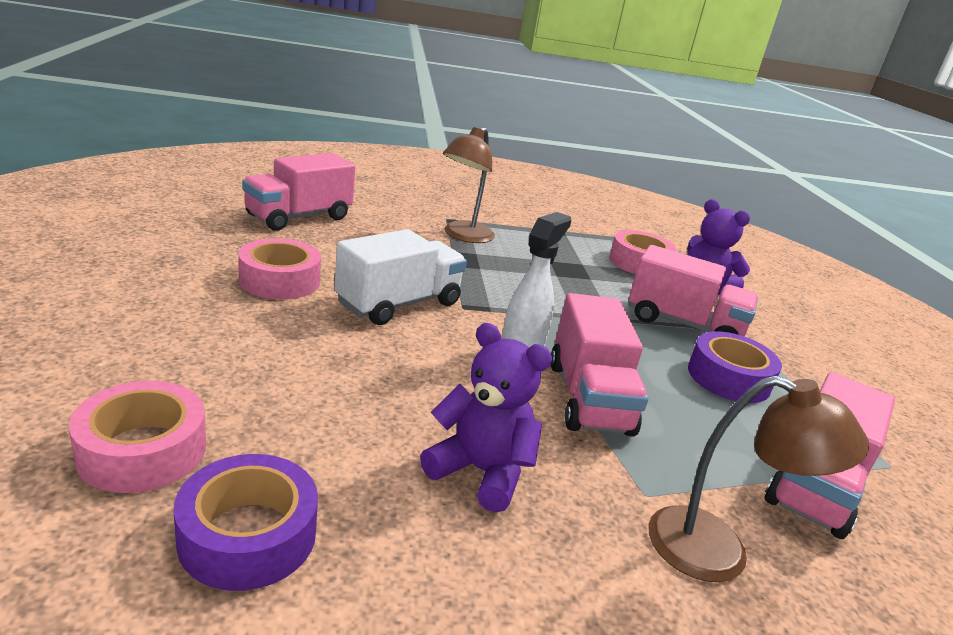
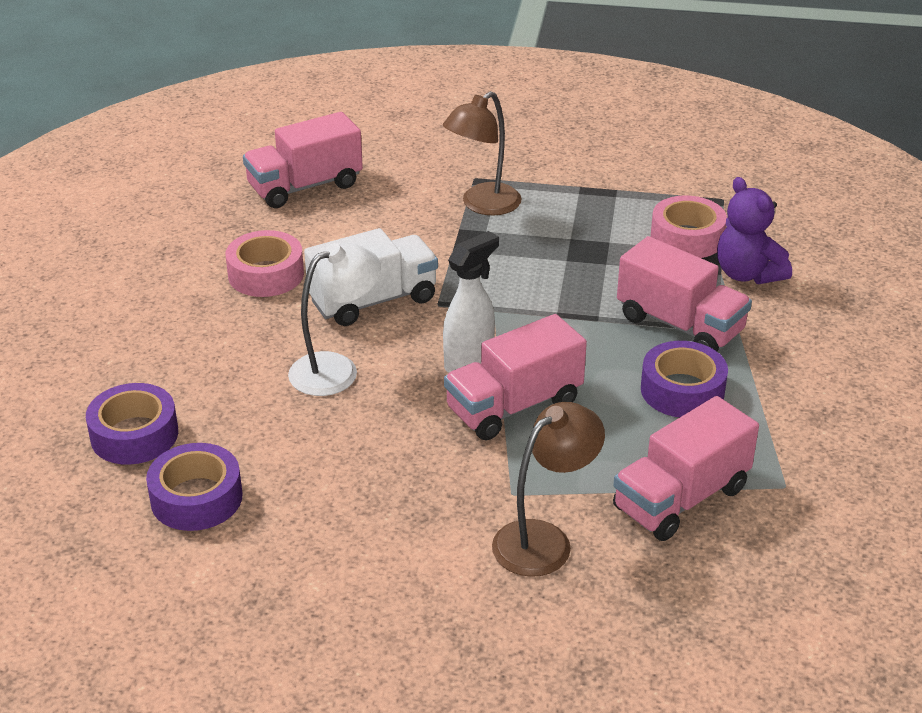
camera: 20 degrees right, 10 degrees up
(142, 450) = (134, 435): pink tape -> purple tape
(385, 366) = (336, 369): none -> white lamp
(481, 471) = (380, 466): purple teddy bear -> none
(588, 397) = (514, 406): pink truck -> pink truck turned 45 degrees clockwise
(718, 551) = (544, 540): brown lamp -> brown lamp turned 75 degrees counterclockwise

